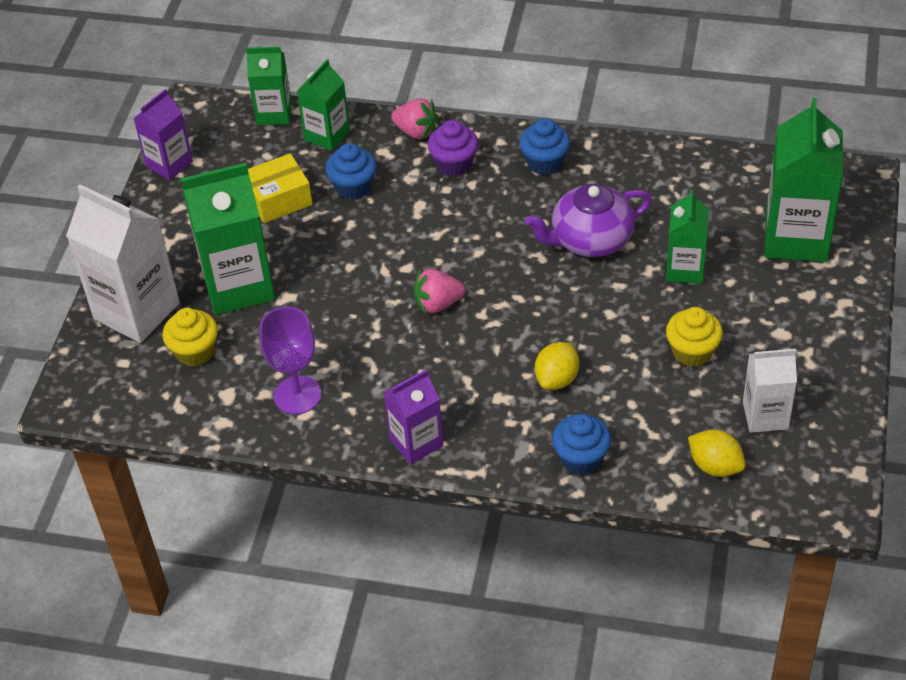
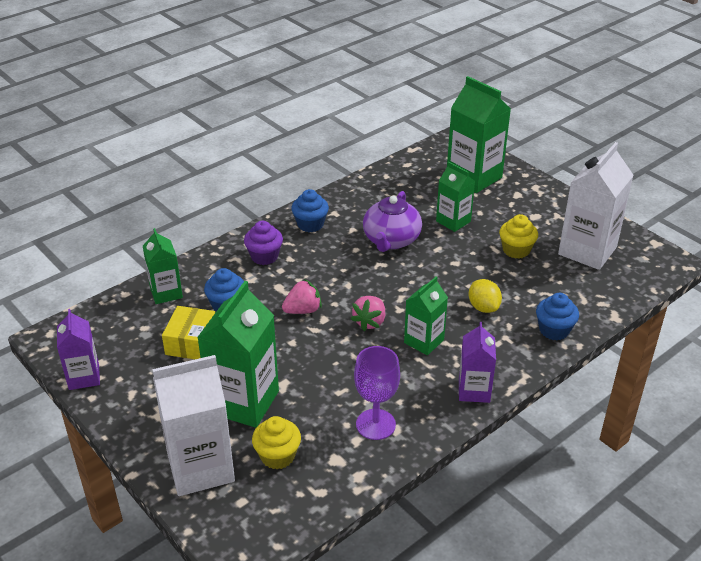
camera: 55 degrees left, 10 degrees down
(274, 113) = (112, 305): green carton -> green carton (424, 341)
(416, 132) = (217, 256): pink strawberry -> pink strawberry (303, 310)
(715, 466) = (607, 285): yellow lemon -> none
(765, 415) = (587, 251): white carton -> white carton, size x1.71

